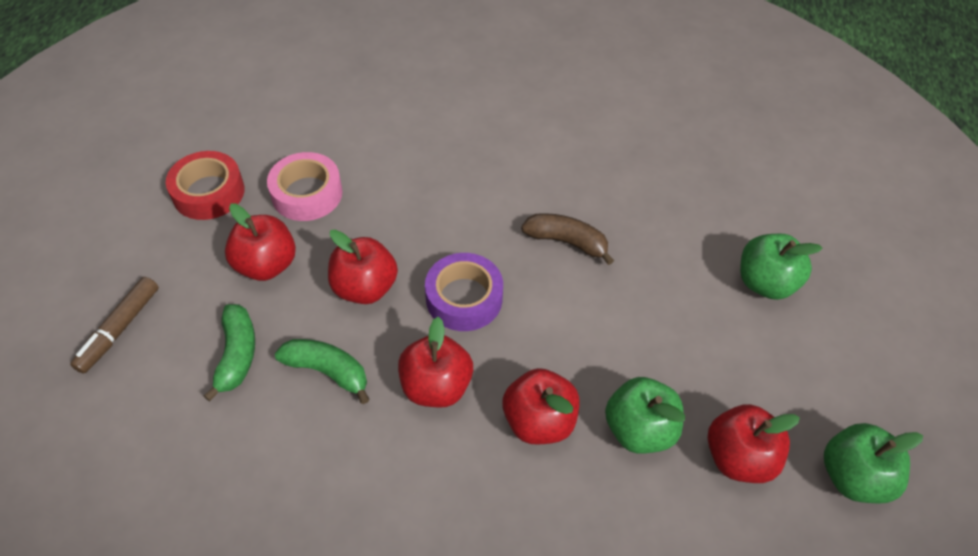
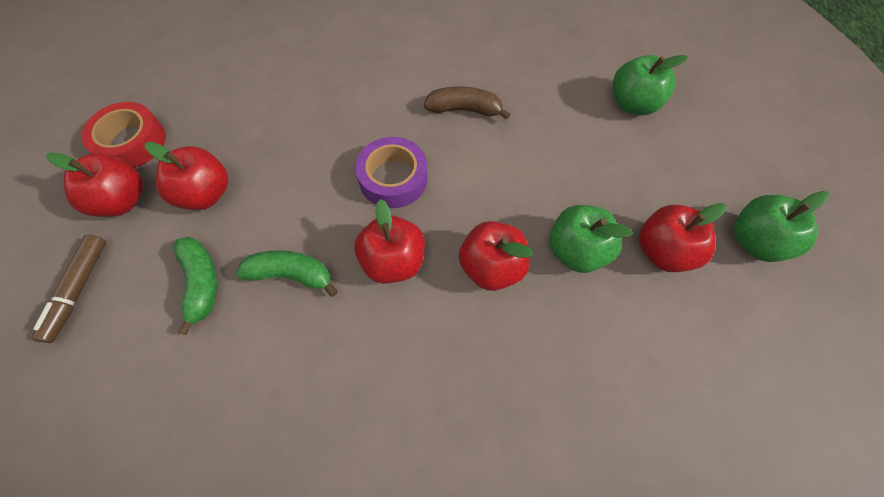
camera: 15 degrees left, 10 degrees up
(307, 194) = (225, 122): pink tape -> none
(365, 288) = (303, 191): red apple -> red apple (122, 200)

